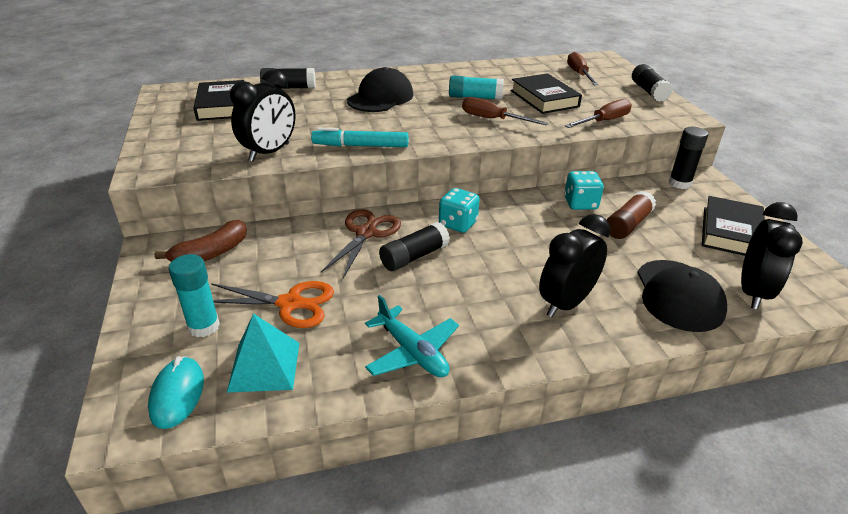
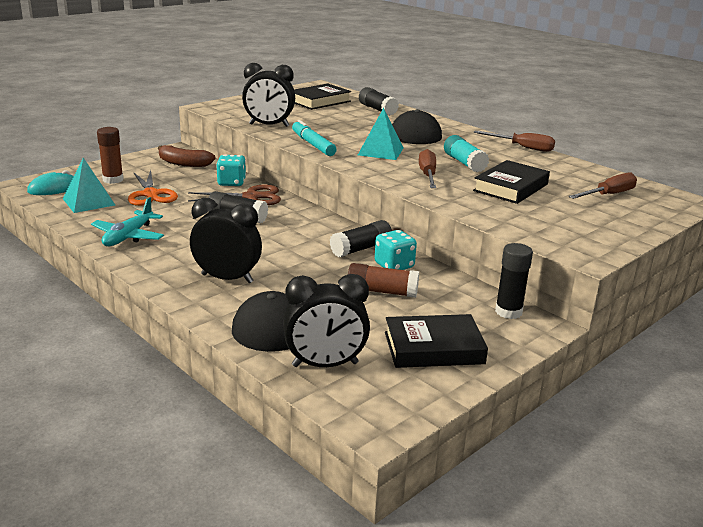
camera: 60 degrees right, 10 degrees down
(203, 326) = (113, 180): turquoise glue stick -> brown glue stick
(413, 120) = (380, 151): none -> turquoise pyramid
(458, 224) = (299, 223): turquoise dice -> turquoise dice (231, 183)
(604, 121) = (500, 217): brown screwdriver -> brown screwdriver (522, 147)
(648, 91) = (625, 231): black glue stick -> black glue stick (361, 249)

